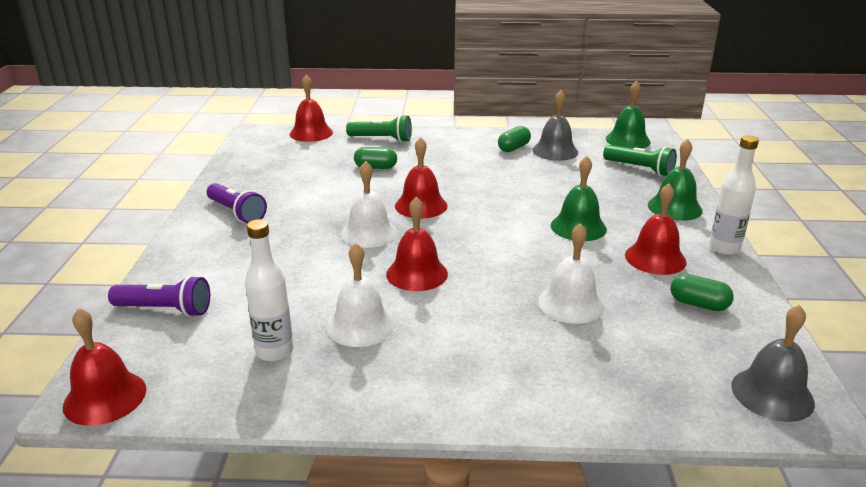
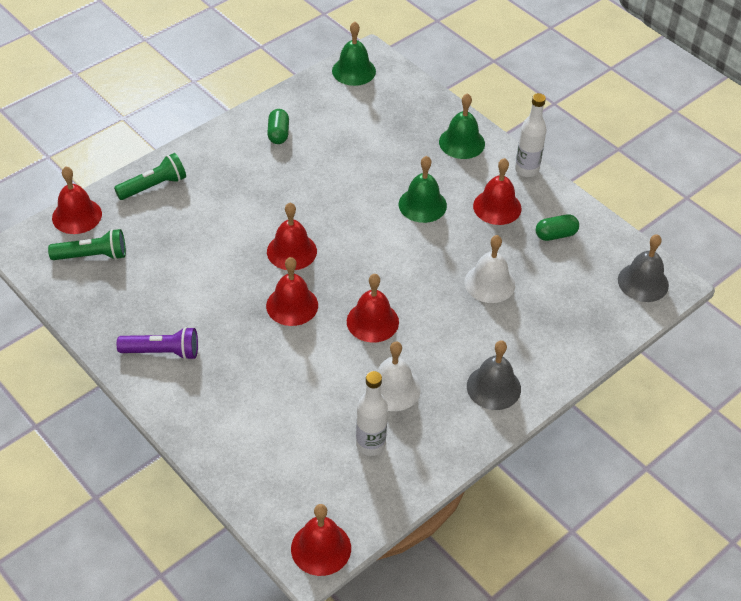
camera: 45 degrees left, 20 degrees up
(165, 310) = (255, 469): purple flashlight -> none
(369, 233) = (292, 305): white bell -> red bell
(375, 167) = (199, 228): green capsule -> none
(555, 151) = (314, 119): grey bell -> grey bell (493, 387)
(640, 169) = (398, 107): green flashlight -> green flashlight (93, 256)

